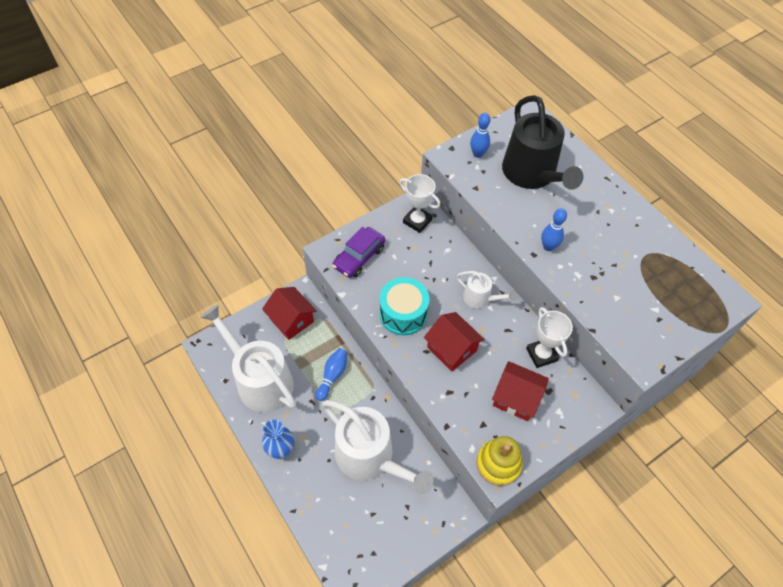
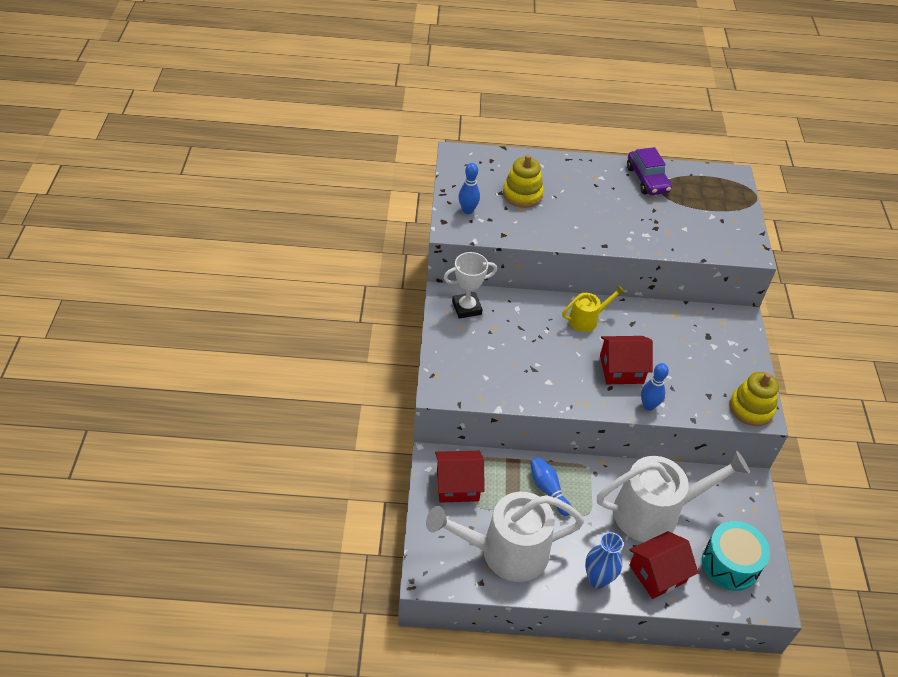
camera: 55 degrees left, 10 degrees down
(359, 257) = (468, 372): purple car -> purple car (647, 179)
(403, 314) = (558, 379): turquoise drum -> turquoise drum (730, 564)
(480, 298) = (586, 320): white watering can -> yellow watering can
(516, 398) = (700, 359): red house -> red house (657, 573)
(532, 174) = (522, 194): black watering can -> yellow stacking toy
(541, 354) = (672, 318): white trophy -> none
(548, 247) = (605, 233): blue bowling pin -> blue bowling pin (648, 406)

